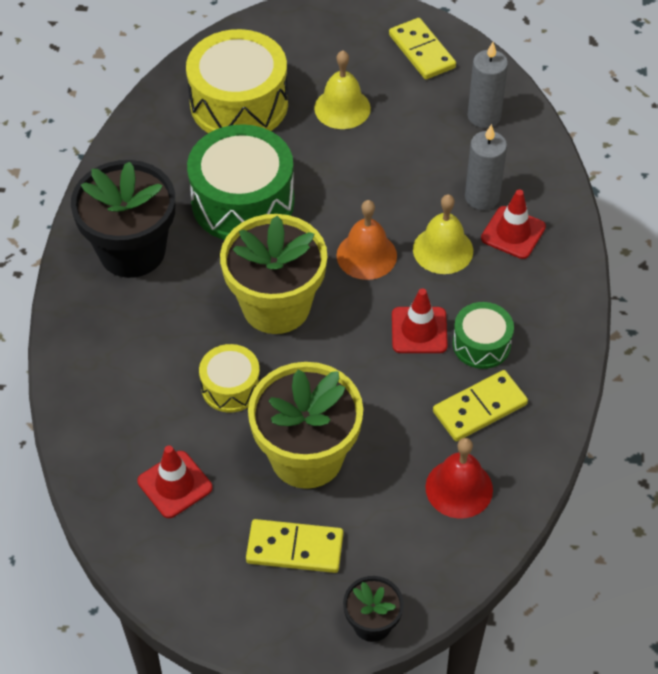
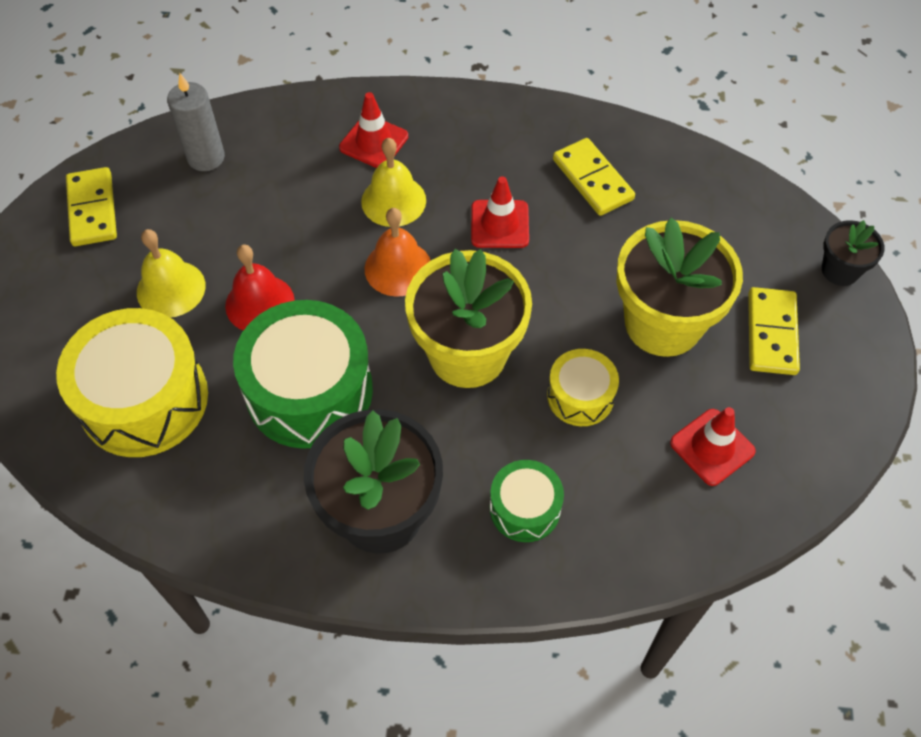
camera: 90 degrees left, 5 degrees up
(421, 51) = (92, 209): yellow domino -> yellow domino turned 75 degrees counterclockwise
(459, 488) = (685, 199): red bell -> red bell (260, 303)
(481, 344) = (516, 174): green drum -> green drum (525, 508)
(482, 197) = (323, 165): grey candle -> none

